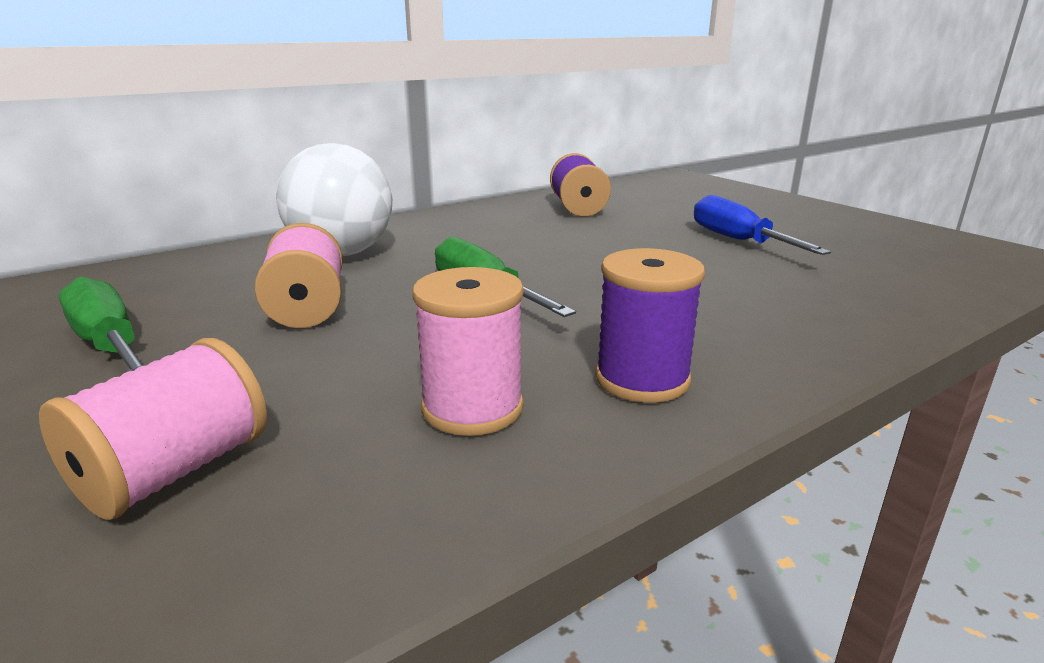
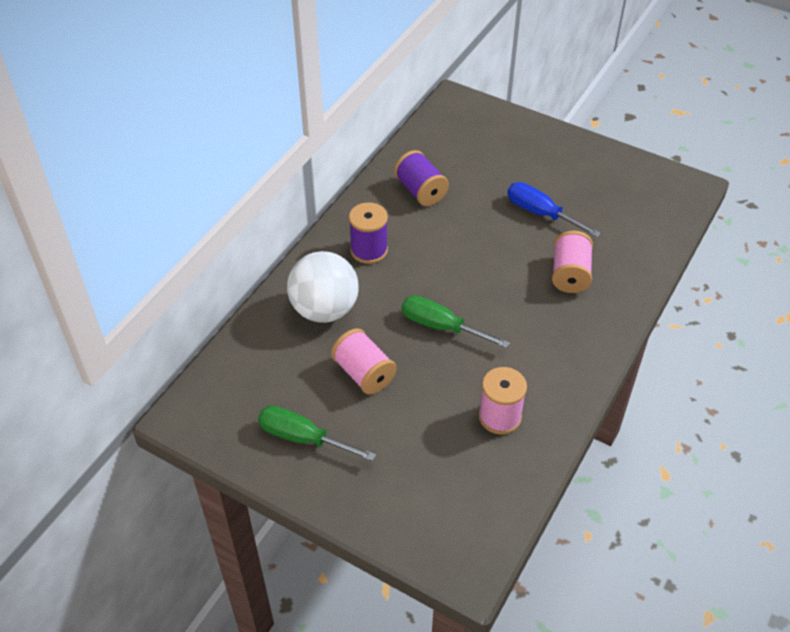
camera: 25 degrees left, 25 degrees up
(173, 472) = (423, 490): pink spool -> pink spool (570, 274)
(642, 379) = (553, 373): purple spool -> purple spool (369, 250)

